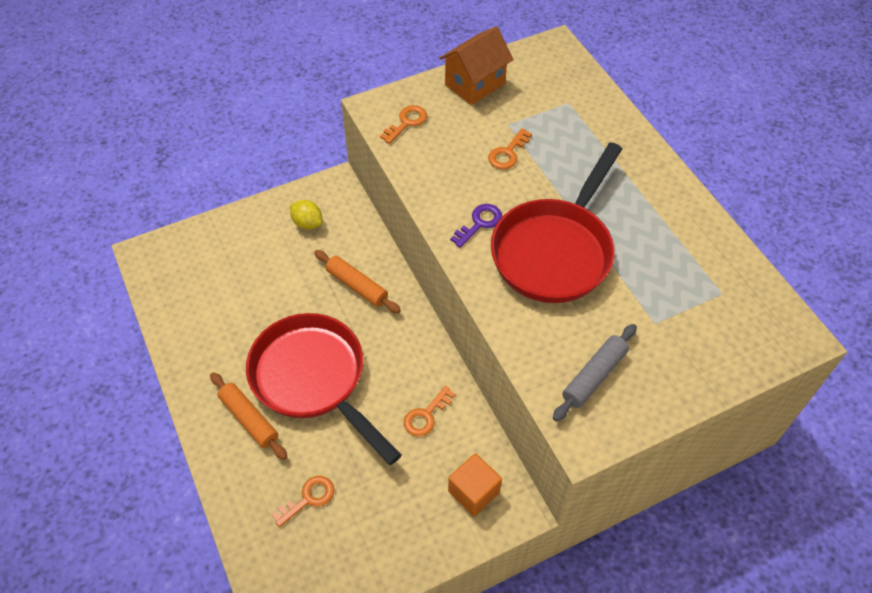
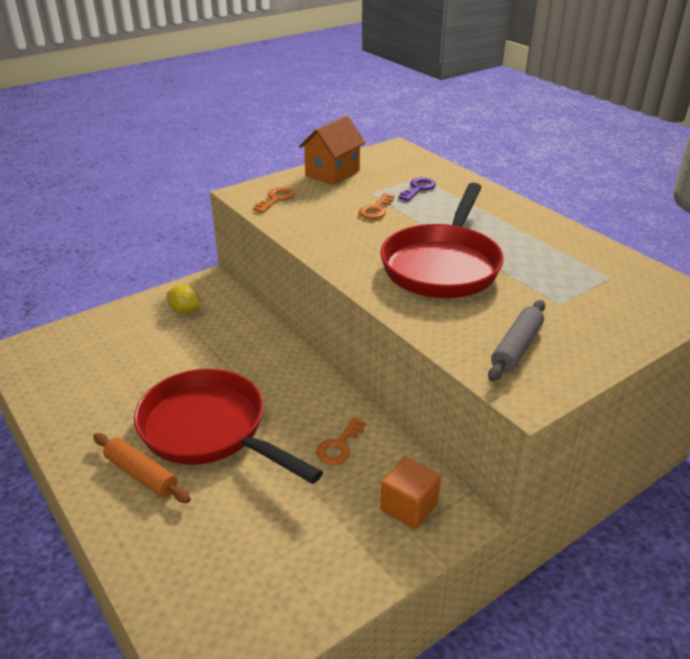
camera: 10 degrees left, 20 degrees down
(308, 498) = (220, 540): orange key -> none
(357, 286) = (243, 351): orange rolling pin -> none
(479, 223) = (363, 254): purple key -> purple key (418, 189)

